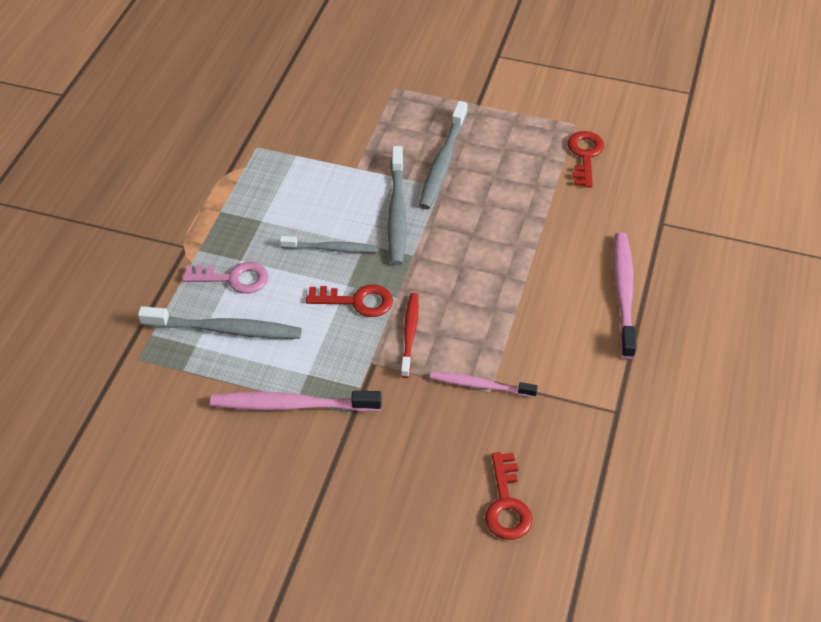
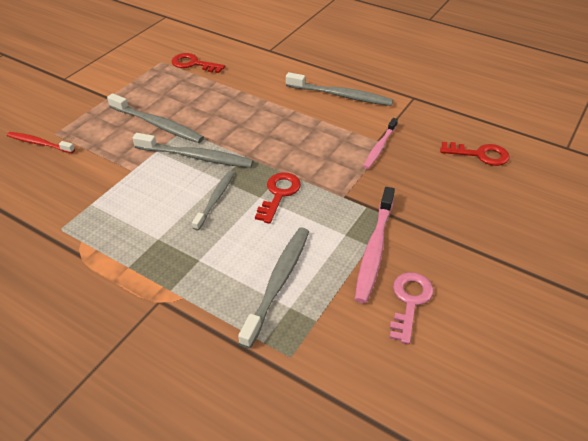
camera: 75 degrees left, 5 degrees down
(233, 278) = (219, 269): pink key -> pink key (409, 301)
(409, 334) = (323, 172): red toothbrush -> red toothbrush (39, 143)
(582, 324) = (340, 95): none -> grey toothbrush
(623, 293) = (321, 75): pink toothbrush -> none

